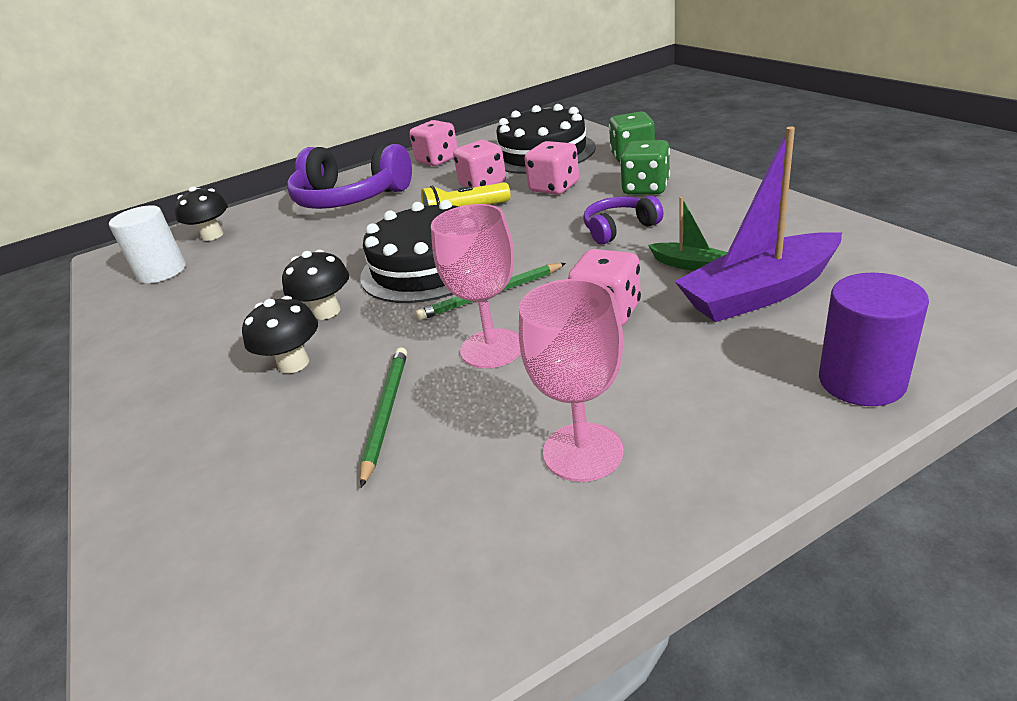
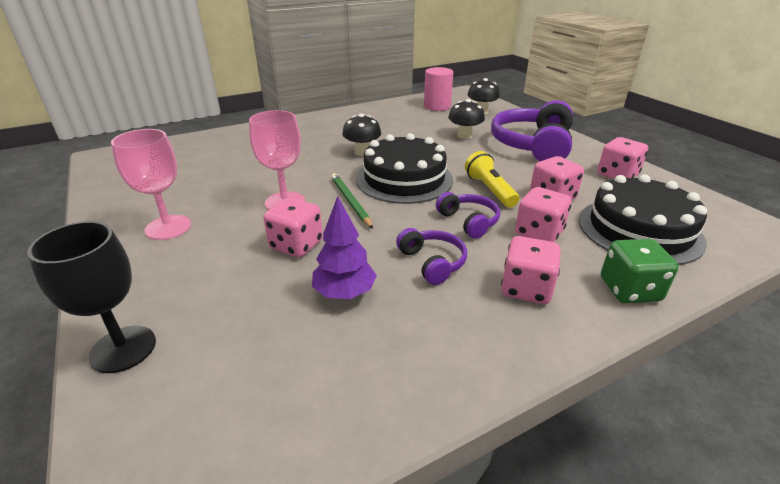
camera: 85 degrees right, 0 degrees up
(162, 272) = (437, 106): white cylinder -> pink cylinder
(293, 364) = (313, 149): black mushroom -> black mushroom (464, 136)
(386, 413) = (250, 175): green pencil -> none
(536, 219) = (468, 221): none -> purple headphones
(645, 188) = (526, 288): green dice -> pink dice
(689, 265) = (344, 293): green boat -> purple tree
(759, 293) = (273, 324): purple boat -> none
(861, 381) = (123, 349): purple cylinder -> black goblet

